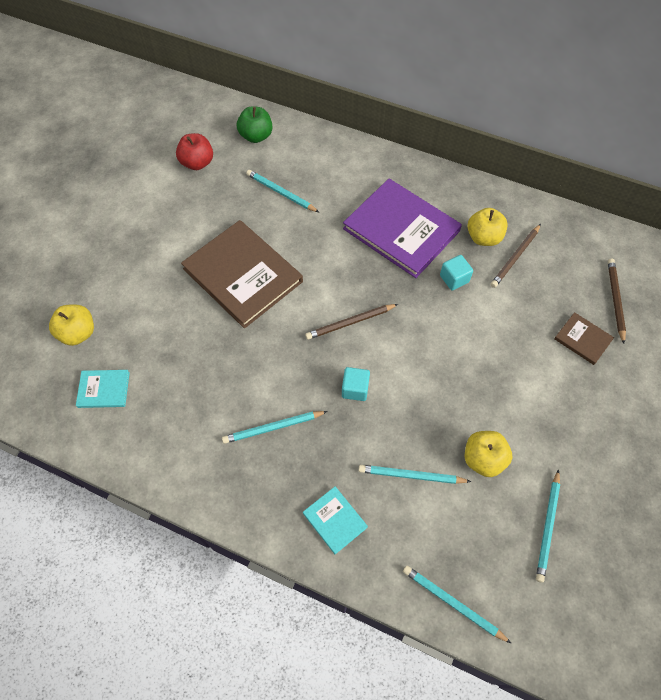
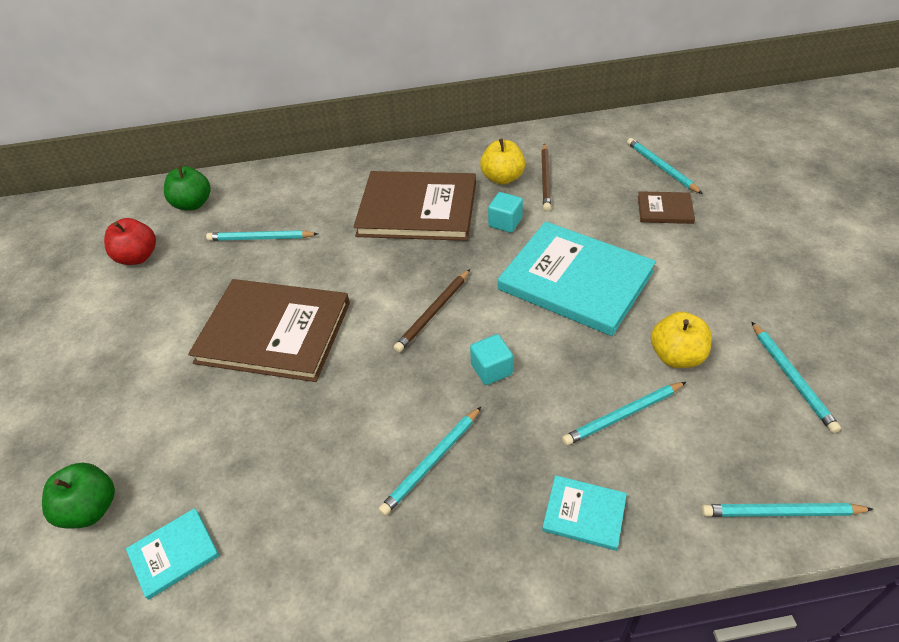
camera: 30 degrees left, 15 degrees down
(78, 333) = (90, 509): yellow apple -> green apple
(401, 229) = (417, 209): purple book -> brown book
(464, 358) = (575, 280): none -> turquoise book
(615, 300) = (661, 168): brown pencil -> turquoise pencil

